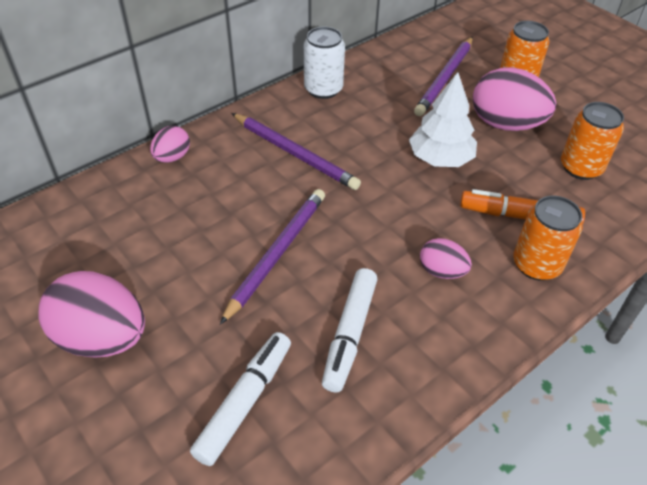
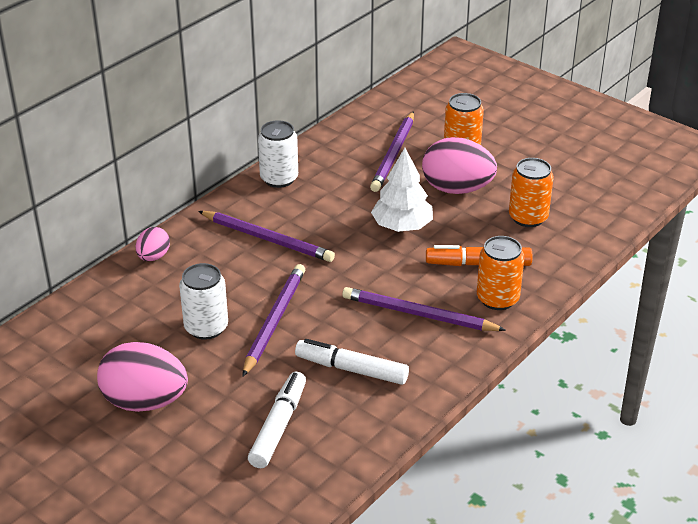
camera: 10 degrees left, 10 degrees down
(200, 250) = (206, 327): none -> white can
(350, 334) = (351, 369): white marker -> white marker turned 105 degrees clockwise
(442, 271) = (419, 314): pink egg -> purple pencil

